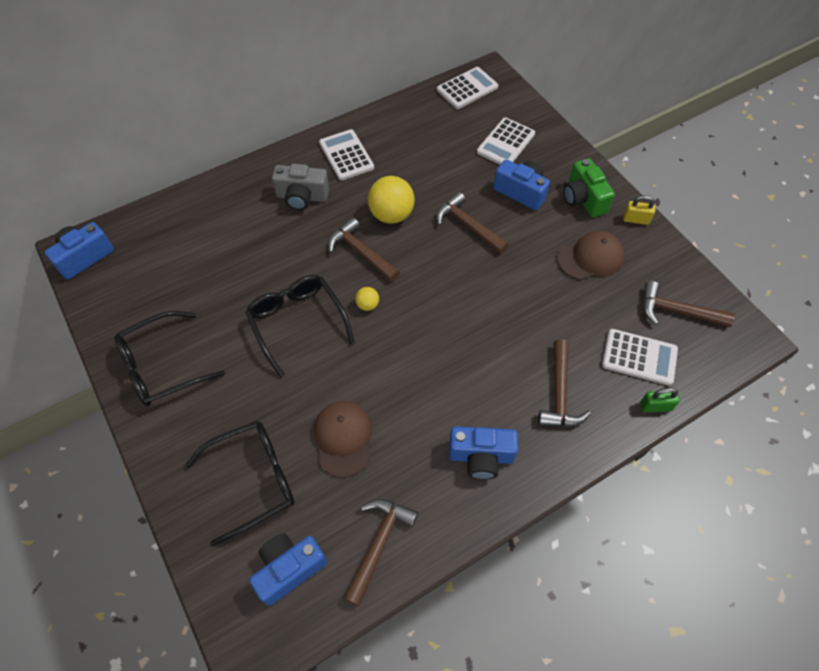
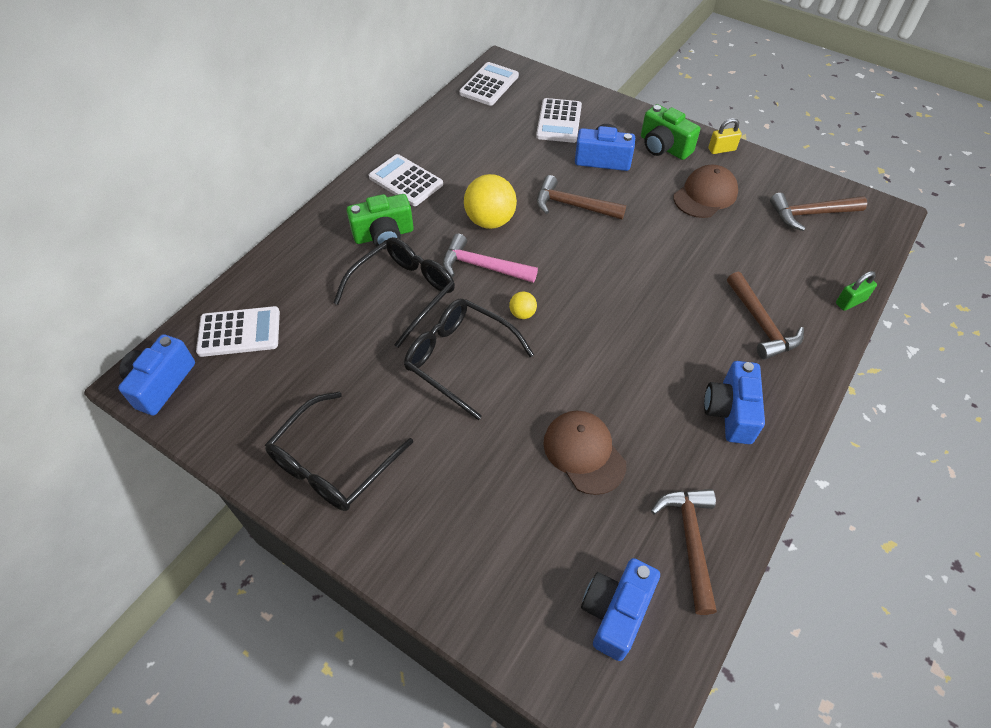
camera: 25 degrees left, 5 degrees down
(253, 480) = (515, 538): black glasses -> black glasses (403, 292)
(302, 197) = (384, 235): grey camera -> green camera
(361, 252) = (483, 266): brown hammer -> pink hammer
(481, 457) = (730, 412): blue camera -> blue camera turned 120 degrees clockwise
(639, 357) = (807, 265): white calculator -> white calculator (239, 332)

